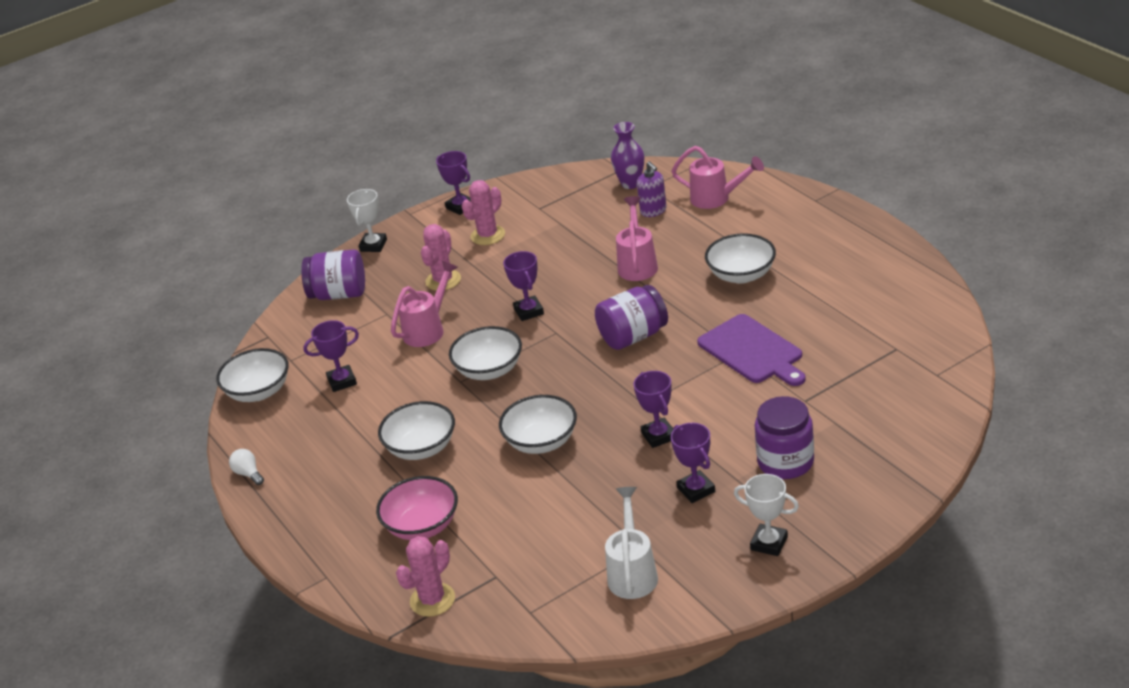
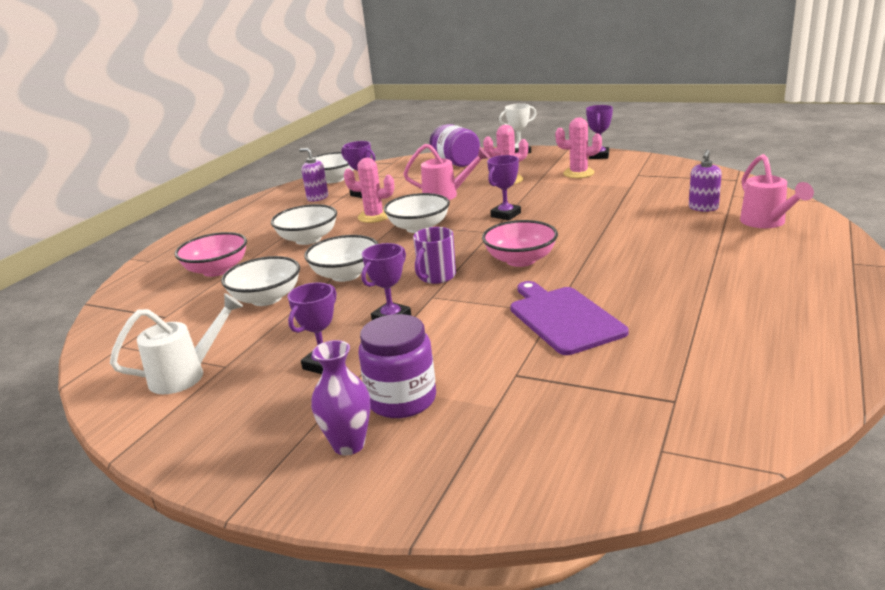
camera: 55 degrees right, 10 degrees down
(248, 474) = (248, 205): white light bulb -> none
(304, 417) = (317, 198): none -> purple soap dispenser
(432, 600) = (129, 303): pink cactus -> pink cactus (374, 216)
(609, 390) = (436, 276): none -> purple mug
(630, 184) = (724, 188): purple vase -> purple vase (349, 445)
(633, 336) = (520, 260): purple jar -> pink bowl
(637, 264) = (621, 227): pink watering can -> none
(741, 275) = (673, 272): white bowl -> white bowl (266, 298)
(752, 351) = (563, 318): purple cutting board -> purple cutting board turned 135 degrees clockwise
(769, 543) = (259, 437): white trophy -> none

